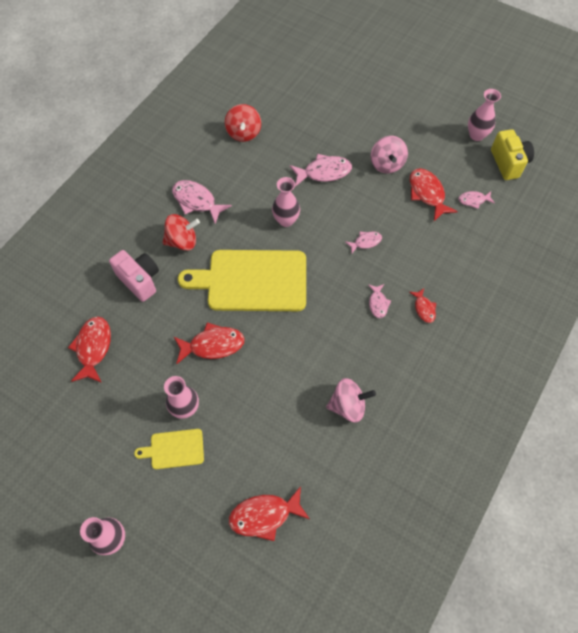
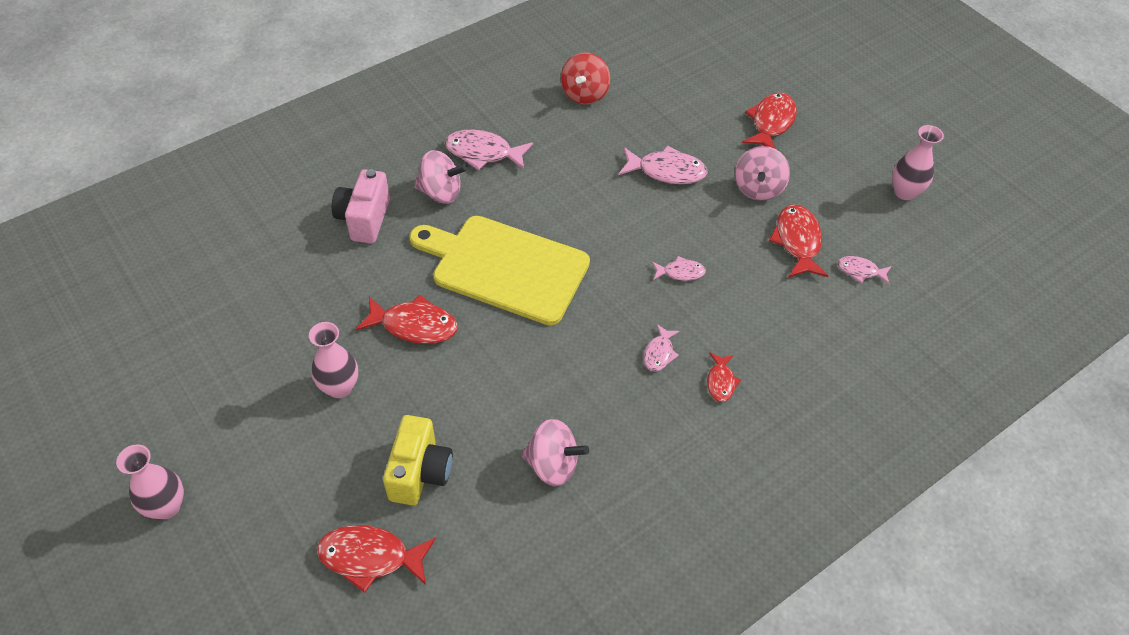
camera: 20 degrees right, 10 degrees down
(93, 348) = (266, 276): red fish -> red fish (771, 123)
(140, 280) = (364, 219): pink camera -> pink camera turned 150 degrees counterclockwise
(174, 449) = (299, 430): yellow cutting board -> none
(182, 241) = (441, 192): red spinning top -> pink spinning top
(196, 201) = (483, 153): pink fish -> pink fish turned 45 degrees counterclockwise
(286, 220) = (586, 211): pink vase -> none
(508, 163) = (935, 241): yellow camera -> yellow camera (420, 472)

